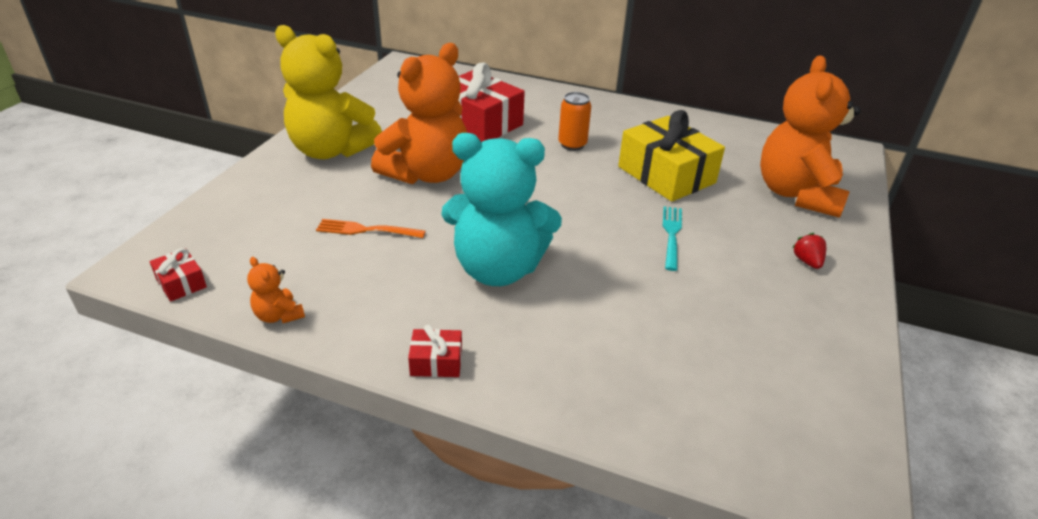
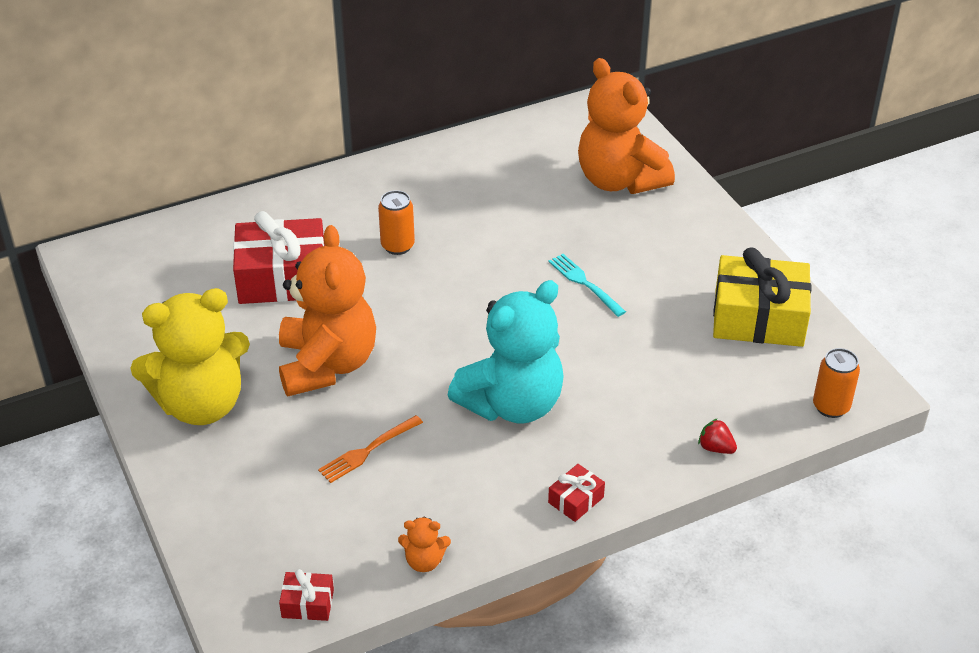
camera: 45 degrees left, 5 degrees up
(666, 175) = (510, 226): yellow gift -> yellow gift (758, 318)
(780, 475) = (831, 407): none -> orange can
(807, 261) = (691, 241): red strawberry -> red strawberry (715, 448)

